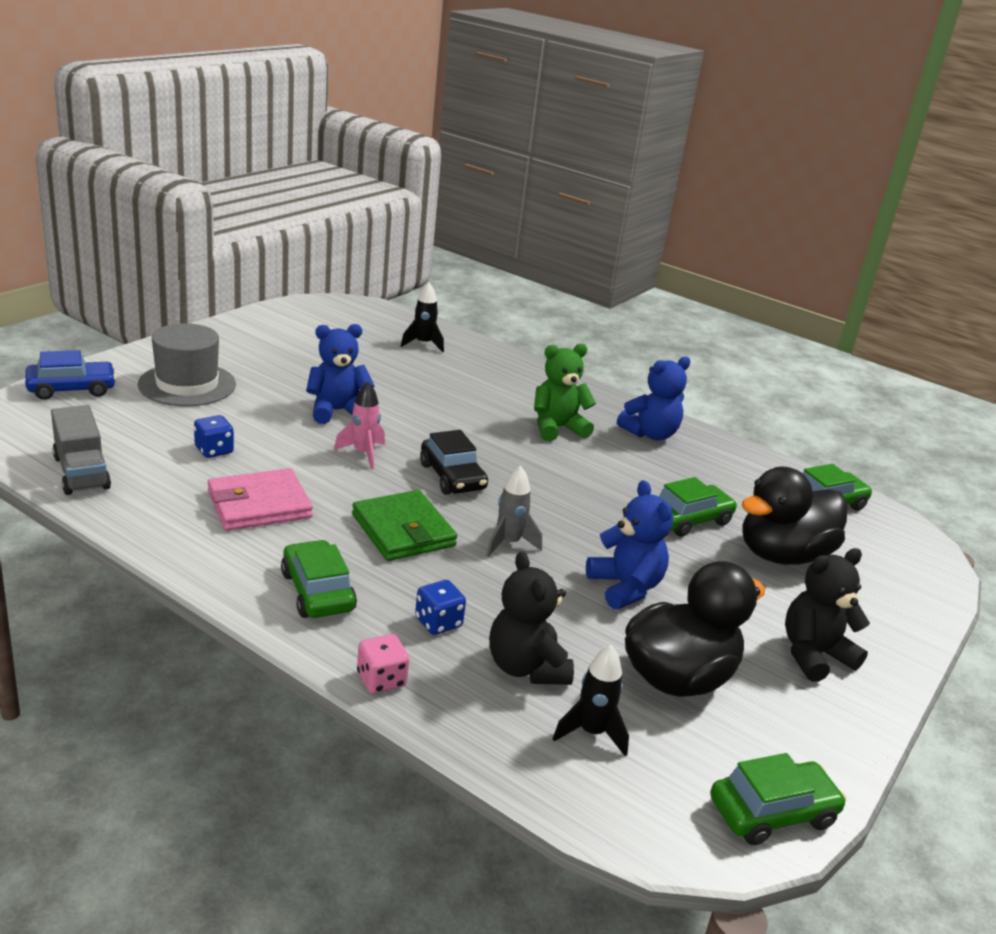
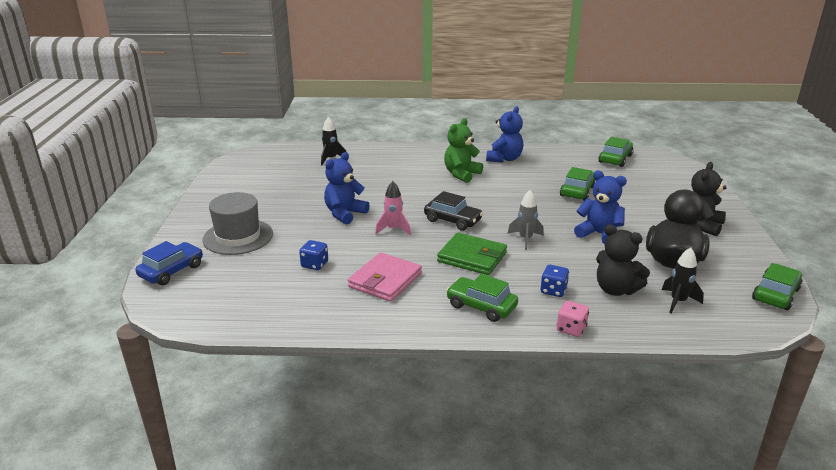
camera: 30 degrees left, 0 degrees up
(81, 472) = (261, 313): grey truck -> none
(782, 555) = (632, 189): black duck -> none

